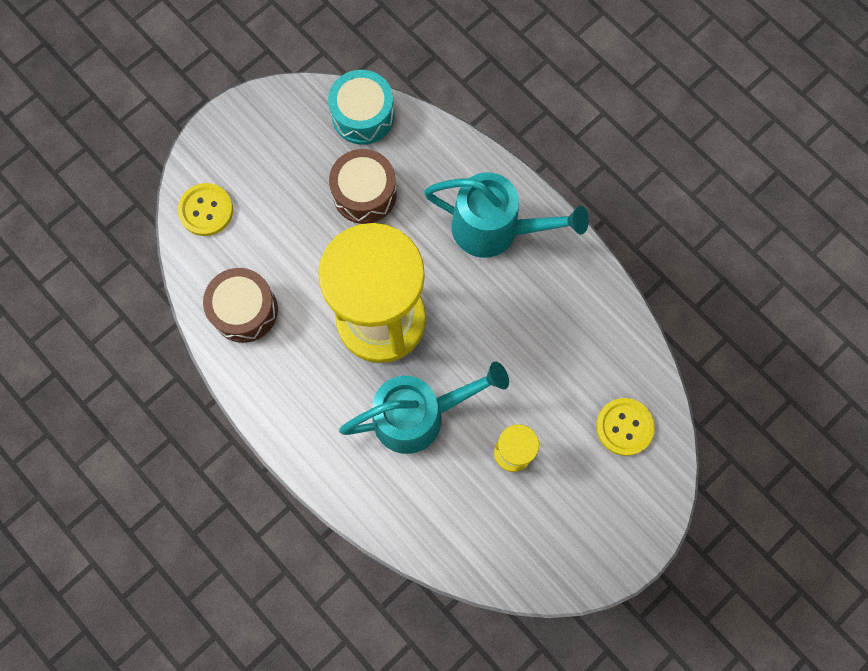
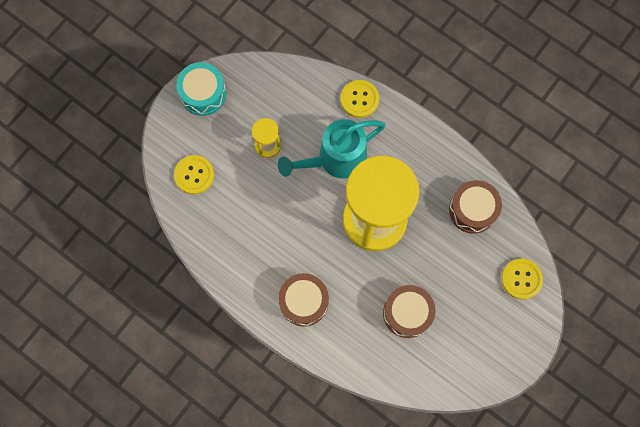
camera: 170 degrees right, 0 degrees up
(363, 115) = (423, 378): turquoise drum -> turquoise drum (203, 94)
(366, 501) = (359, 99): none -> yellow button
(496, 229) = (304, 302): turquoise watering can -> brown drum

